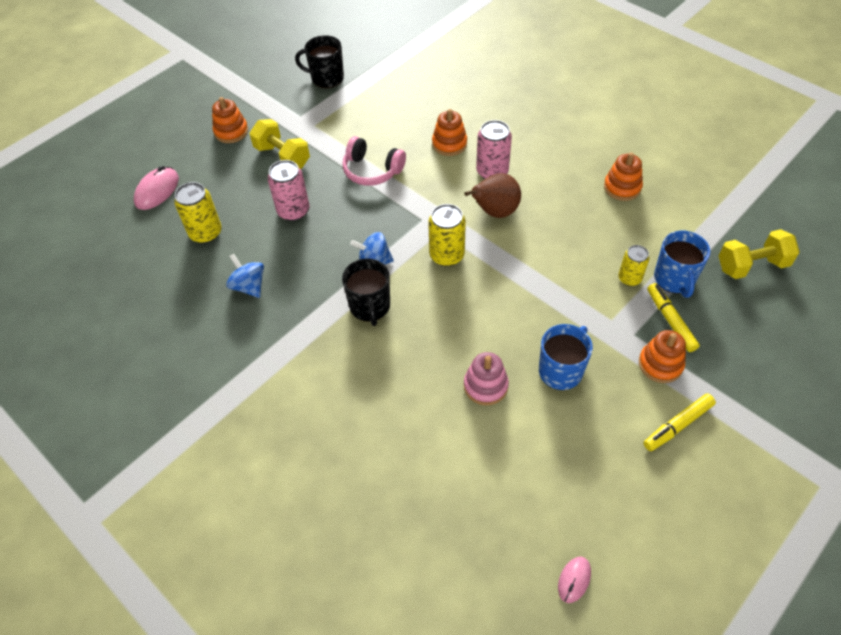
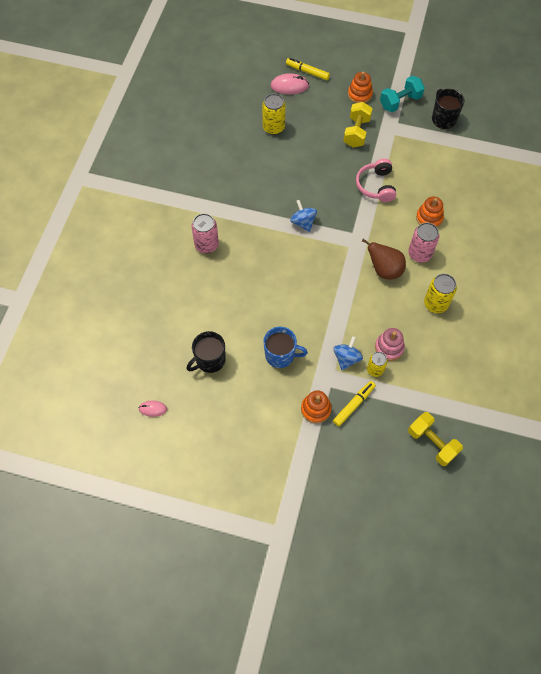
camera: 60 degrees right, 10 degrees up
(249, 286) = (249, 169): blue spinning top -> blue spinning top (346, 358)
(273, 102) = (400, 102): none -> turquoise dumbbell
(293, 211) = (316, 161): pink can -> pink can (206, 245)
(370, 306) = (269, 236): black mug -> black mug (210, 360)
(447, 255) = (331, 258): yellow can -> yellow can (435, 303)
(485, 386) = (248, 319): pink stacking toy -> pink stacking toy (389, 348)
(622, 187) = (456, 338): orange stacking toy -> none
(674, 279) = (390, 397): blue mug -> none
(677, 425) = (276, 432): yellow marker -> yellow marker (307, 72)

